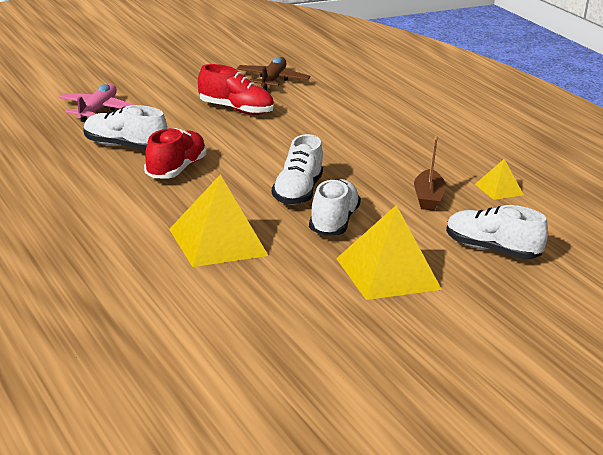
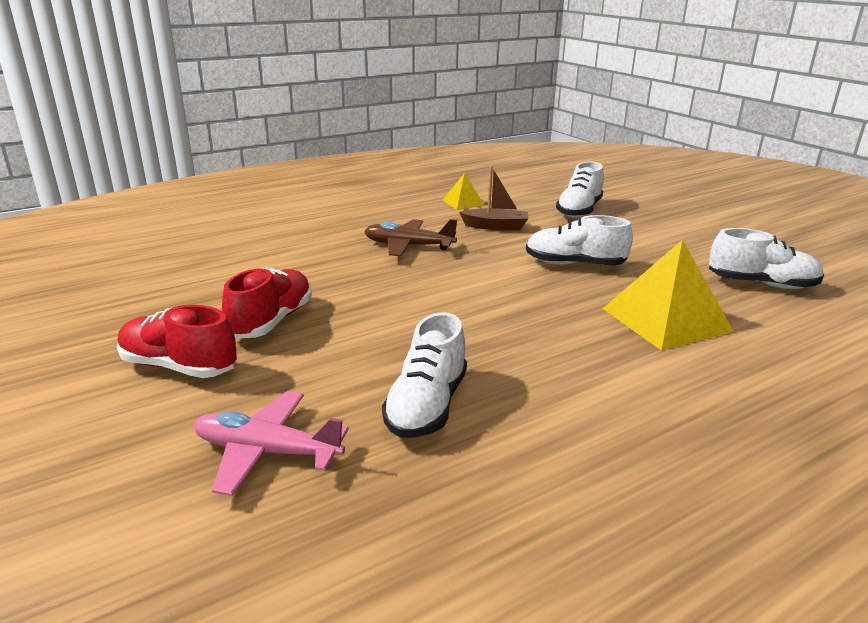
camera: 90 degrees left, 0 degrees up
(175, 169) = (491, 356): red shoe -> red shoe (179, 366)
(272, 80) = (159, 298): brown plane -> brown plane (408, 246)
(297, 192) = (517, 280): white shoe -> white shoe (761, 284)
(387, 273) = (653, 245): yellow pyramid -> none

